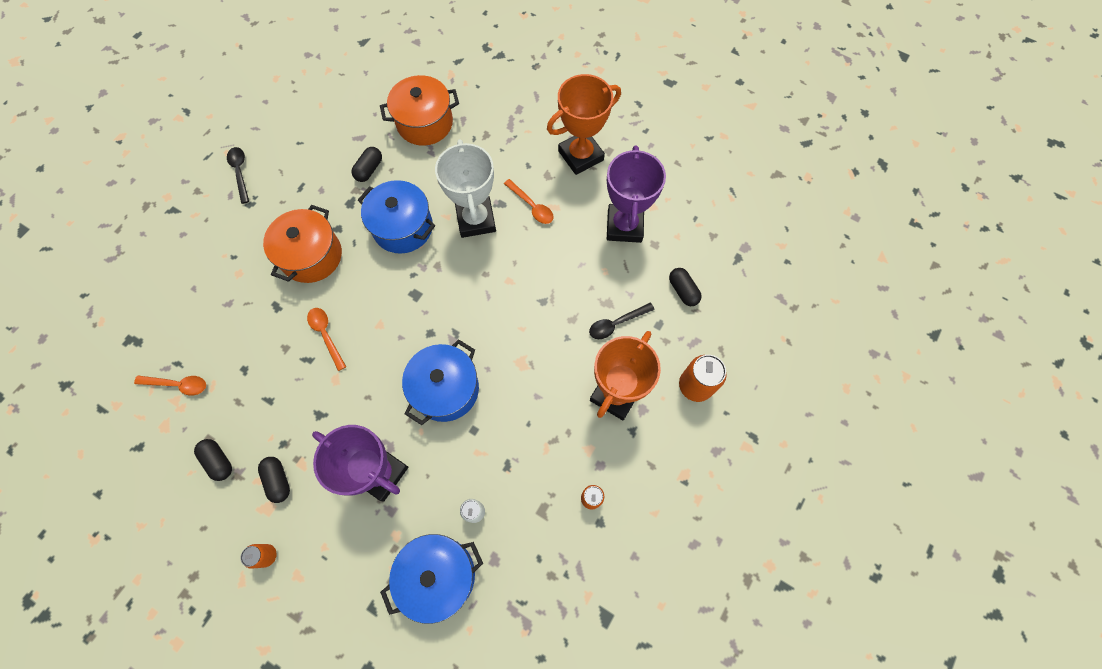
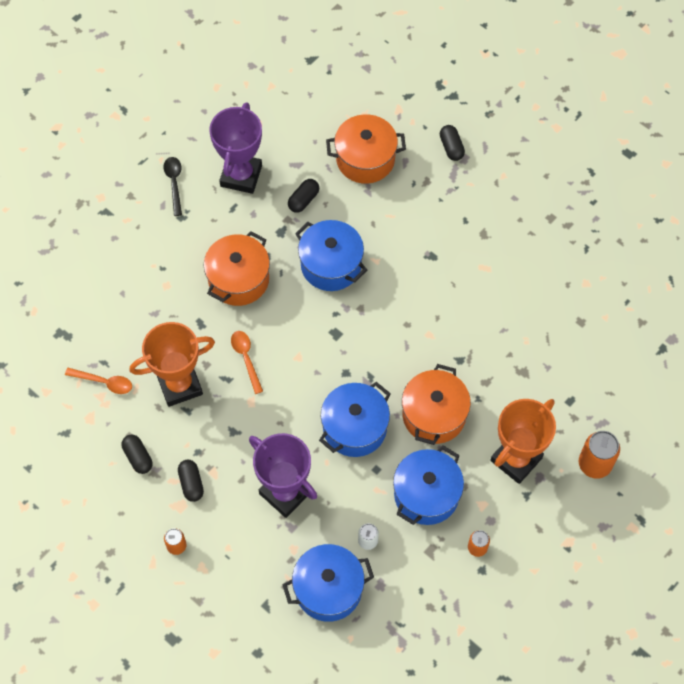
camera: 10 degrees right, 5 degrees down
(476, 220) = (405, 268): white trophy -> none
(525, 362) = (434, 415): none -> orange pot
(529, 448) = (426, 494): none -> blue pot
(532, 206) = (463, 264): orange spoon -> none
(580, 155) = (521, 218): orange trophy -> orange trophy (179, 385)
(616, 324) = (528, 393): black spoon -> none
(624, 226) = (553, 298): purple trophy -> purple trophy (241, 176)
(683, 290) = (600, 372): black capsule -> black capsule (451, 147)

